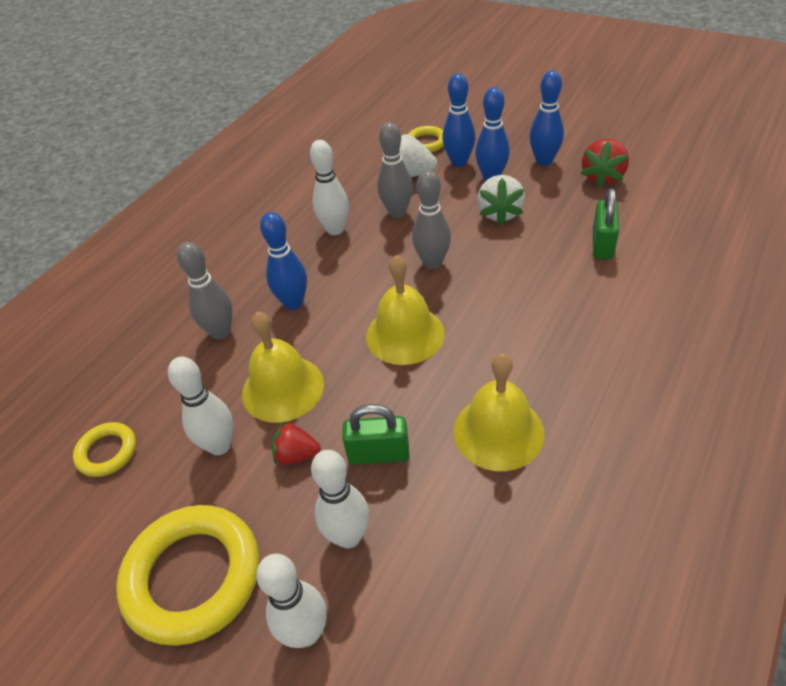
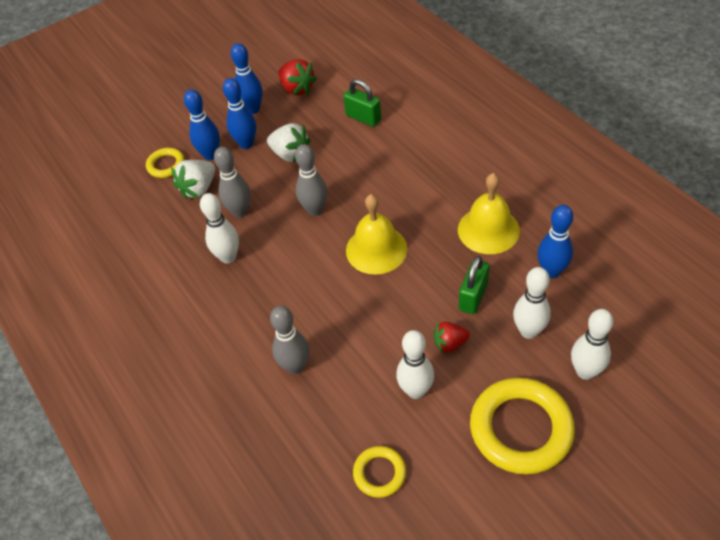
camera: 65 degrees left, 5 degrees up
(282, 388) = (383, 337): yellow bell -> none
(293, 303) = (296, 308): blue bowling pin -> blue bowling pin (551, 271)
(296, 455) = (450, 343): red strawberry -> red strawberry turned 45 degrees clockwise

